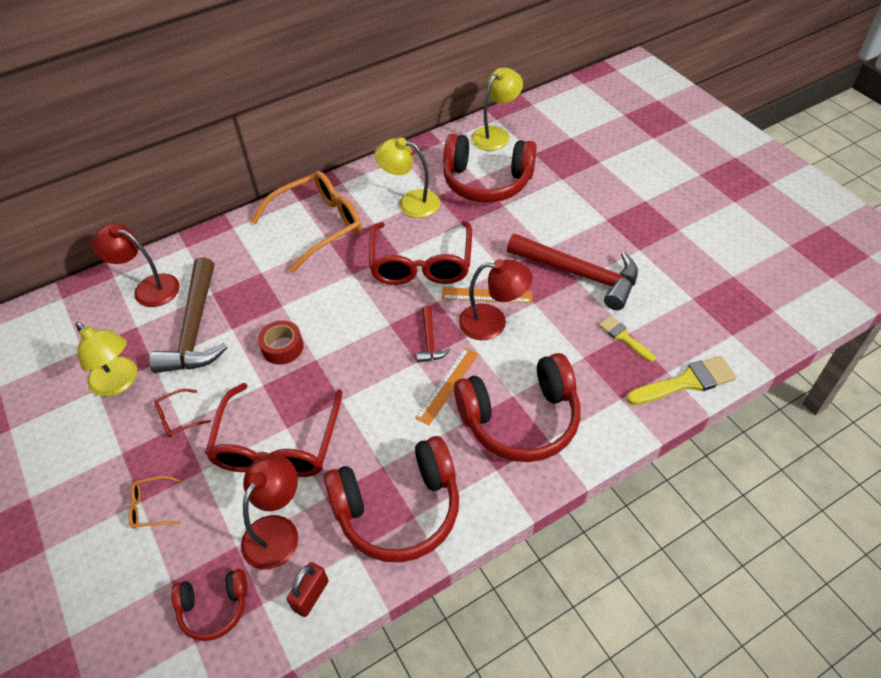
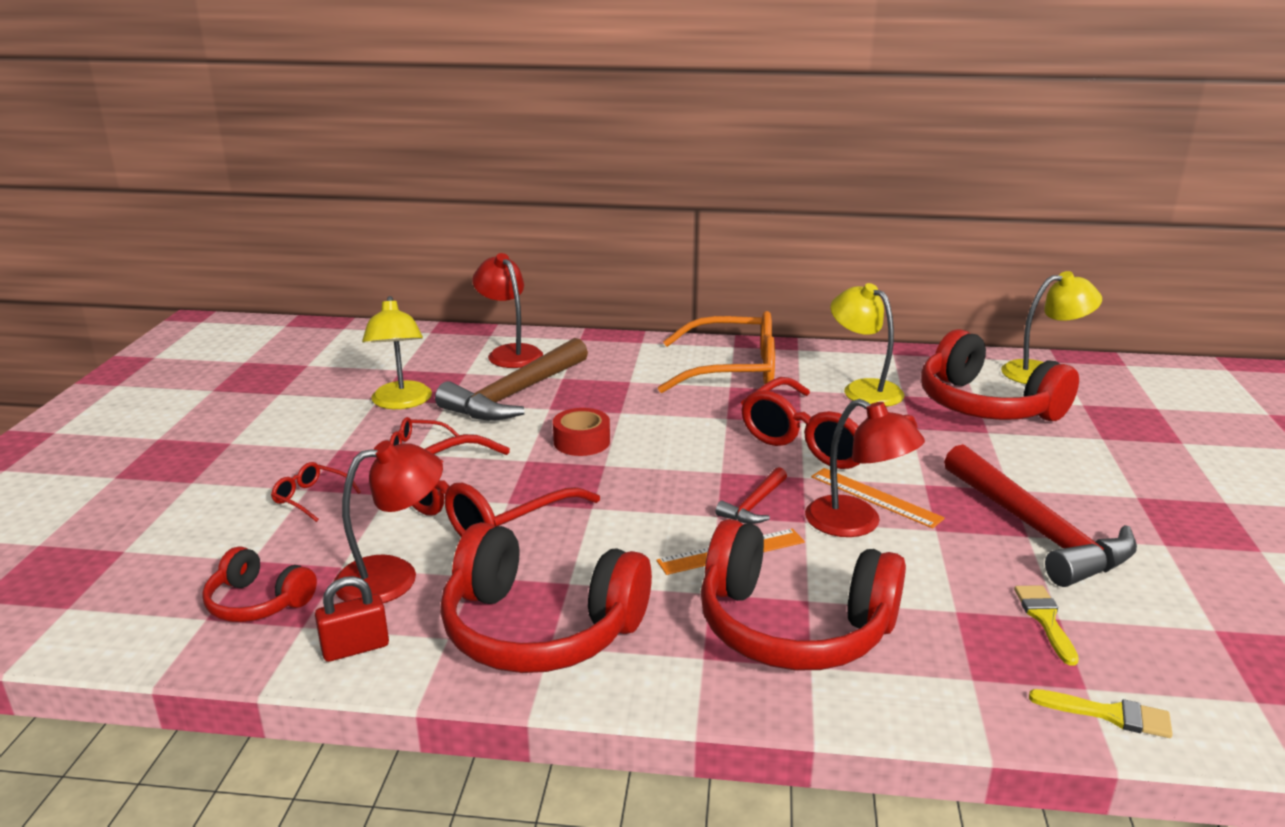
camera: 35 degrees right, 25 degrees down
(152, 507) = (311, 498): orange glasses -> red glasses
(686, 382) = (1109, 714): yellow brush -> yellow brush, size x0.62

